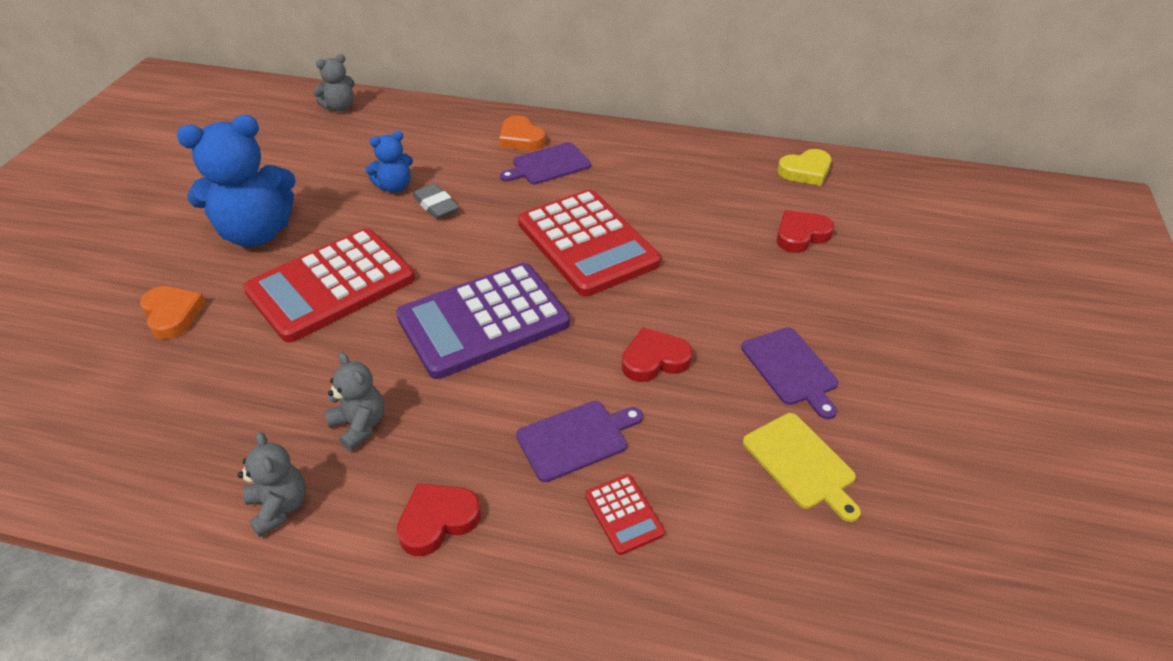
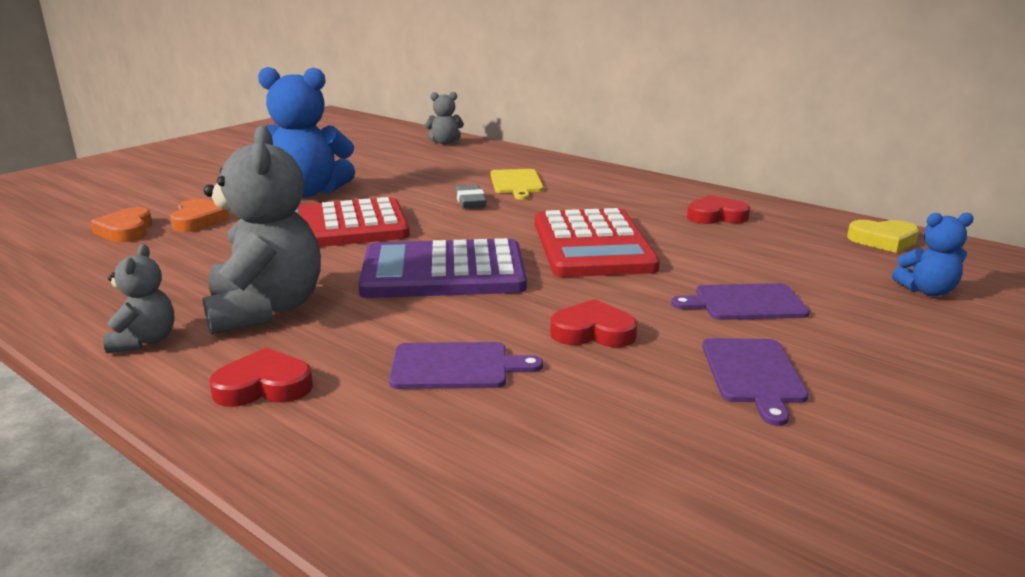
camera: 25 degrees right, 20 degrees down
(359, 425) = (266, 309): grey teddy bear -> grey teddy bear, size x1.97
(395, 187) = (445, 187): blue teddy bear -> blue teddy bear (927, 291)
(521, 138) = (586, 178): orange heart -> orange heart (126, 231)
(548, 165) = (598, 195): purple cutting board -> purple cutting board (745, 303)
(624, 514) = (452, 434): red calculator -> none
(801, 235) = (844, 281): red heart -> red heart (716, 216)
(801, 463) = (706, 452): yellow cutting board -> yellow cutting board (516, 183)

